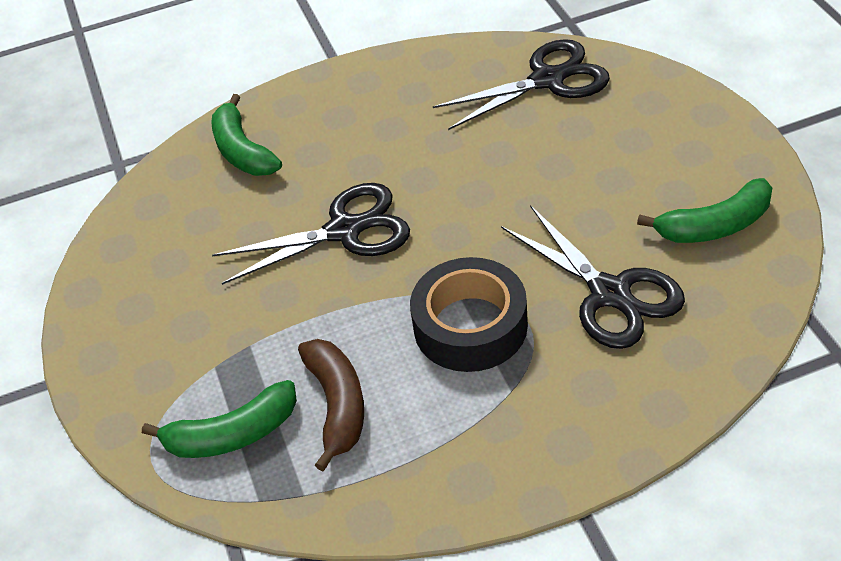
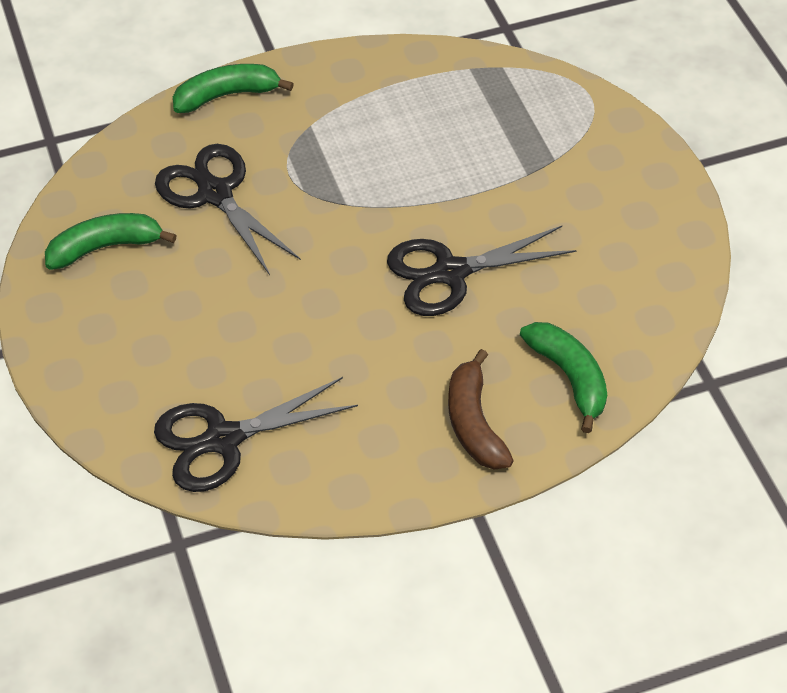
camera: 175 degrees right, 5 degrees up
(232, 434) = (529, 109): green banana -> green banana (226, 95)
(337, 405) = (448, 124): brown banana -> brown banana (474, 423)
(470, 326) = (337, 176): black tape -> none

